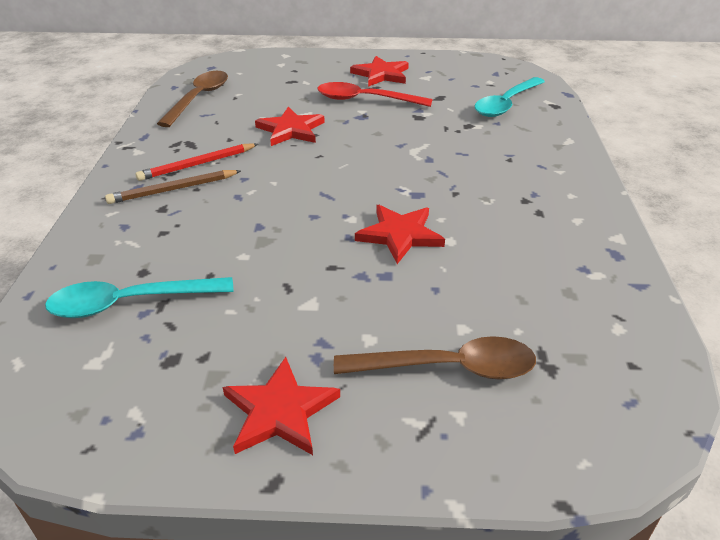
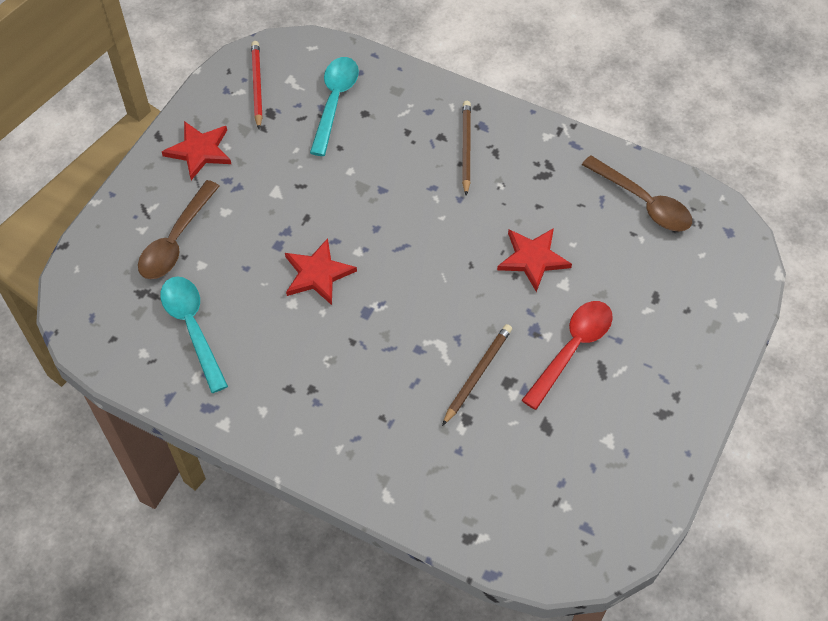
camera: 115 degrees right, 20 degrees up
(197, 164) = (500, 172): red pencil -> red pencil (257, 86)
(381, 74) = (636, 395): red star -> none
(425, 129) = (477, 374): none -> brown pencil
(506, 104) = (496, 486): turquoise spoon -> turquoise spoon (192, 328)

